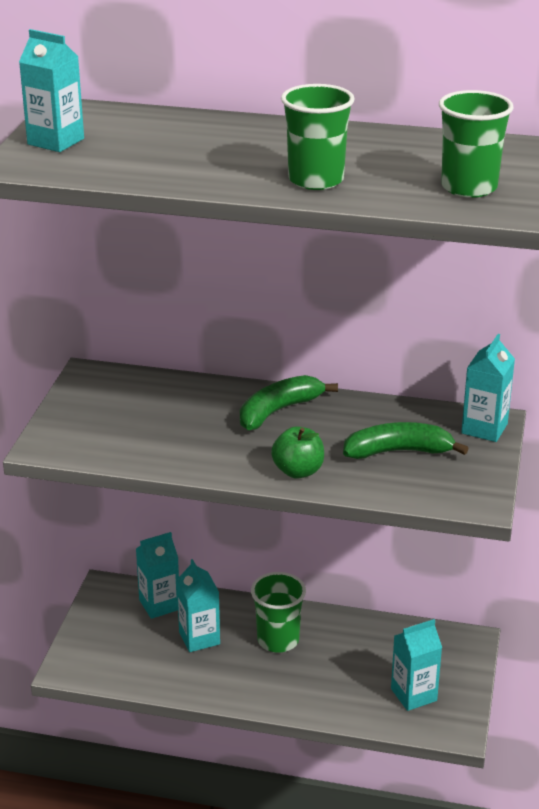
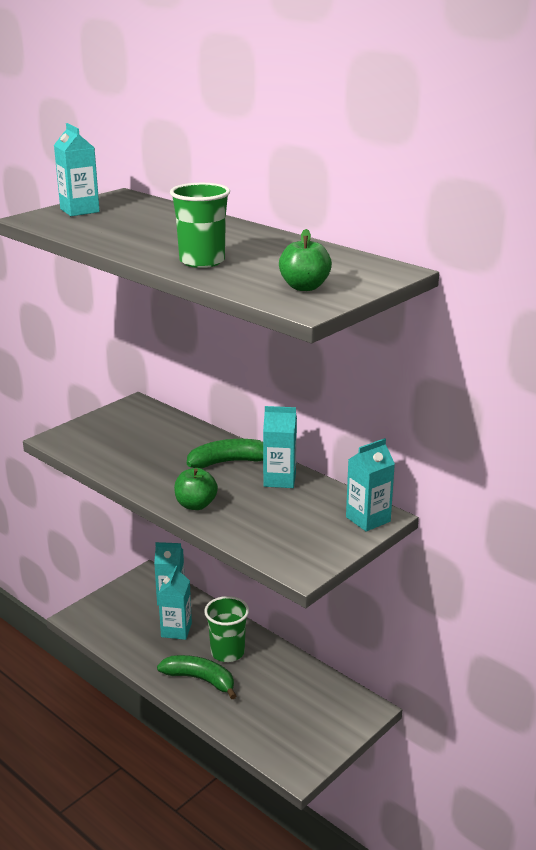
camera: 30 degrees right, 5 degrees down
(398, 451) = (283, 514): green banana -> green banana (200, 679)
(413, 695) = (289, 730): turquoise carton -> turquoise carton (279, 480)
(469, 187) = (304, 287): green cup -> green apple

